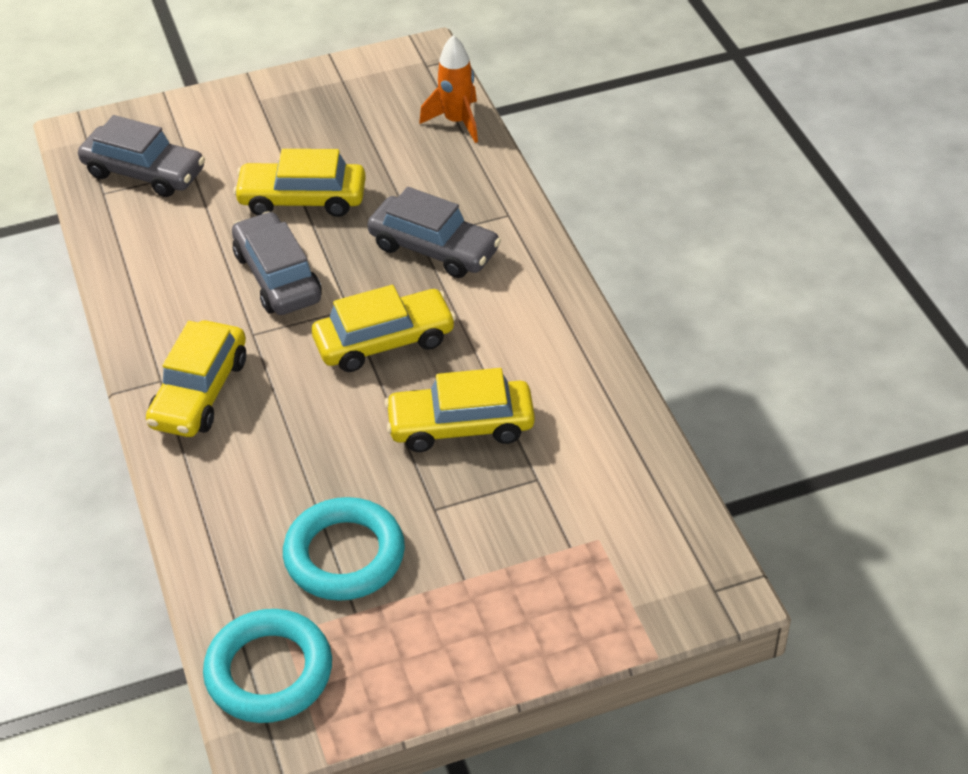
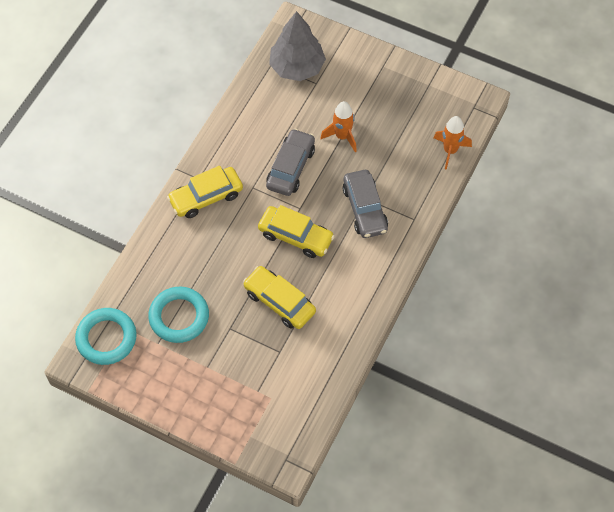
camera: 45 degrees right, 15 degrees up
(144, 172) = (297, 67): grey car -> grey tree
(302, 199) = (342, 136): yellow car -> orange rocket

